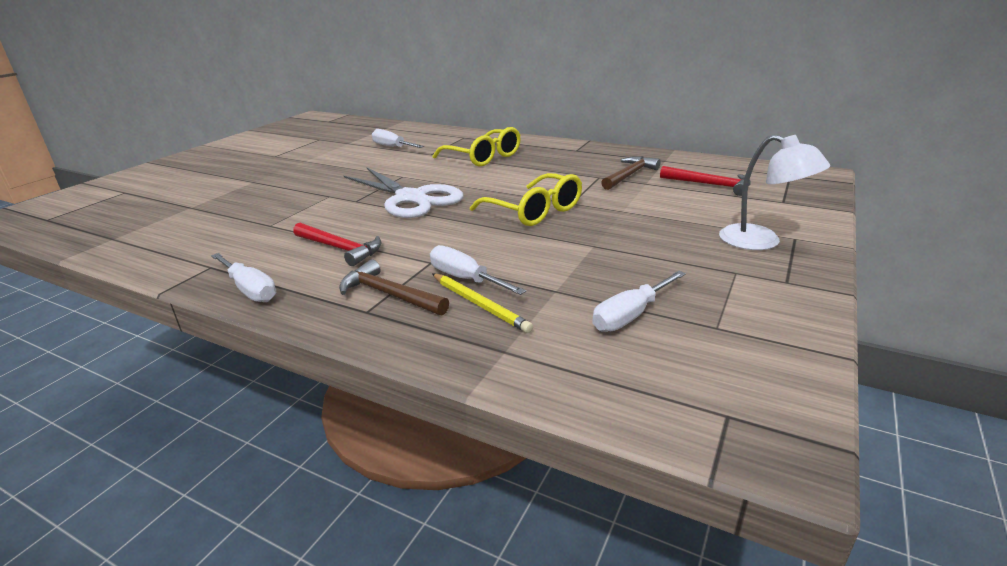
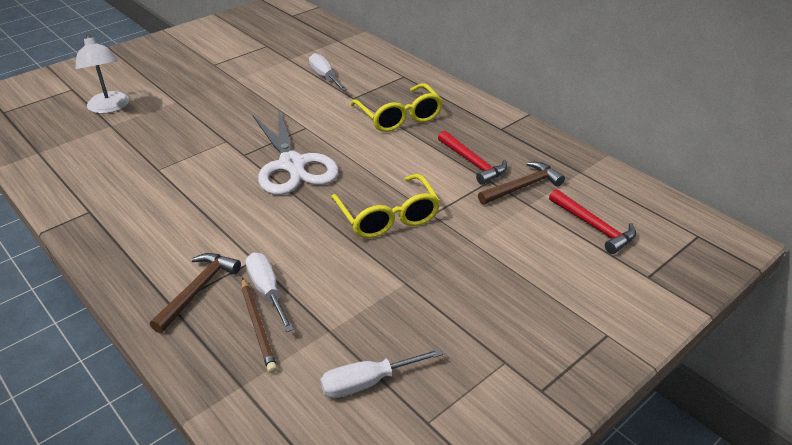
camera: 20 degrees right, 10 degrees up
(250, 289) = (102, 249): white screwdriver -> none
(340, 248) = (194, 219): red hammer -> red hammer (472, 163)
(389, 294) = (198, 290): brown hammer -> brown hammer turned 60 degrees clockwise
(479, 304) = (258, 326): yellow pencil -> brown pencil
(761, 242) = (568, 329): white lamp -> white lamp (109, 107)

